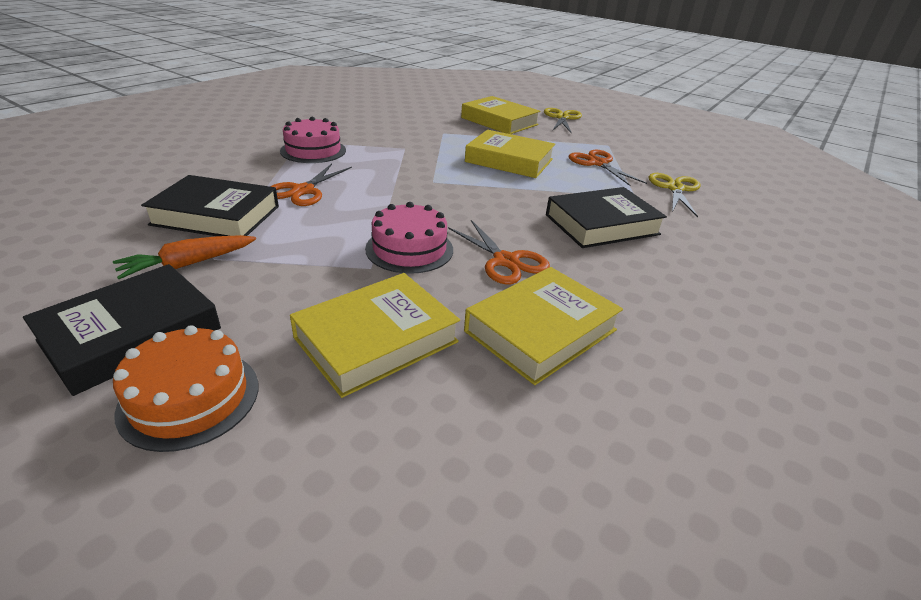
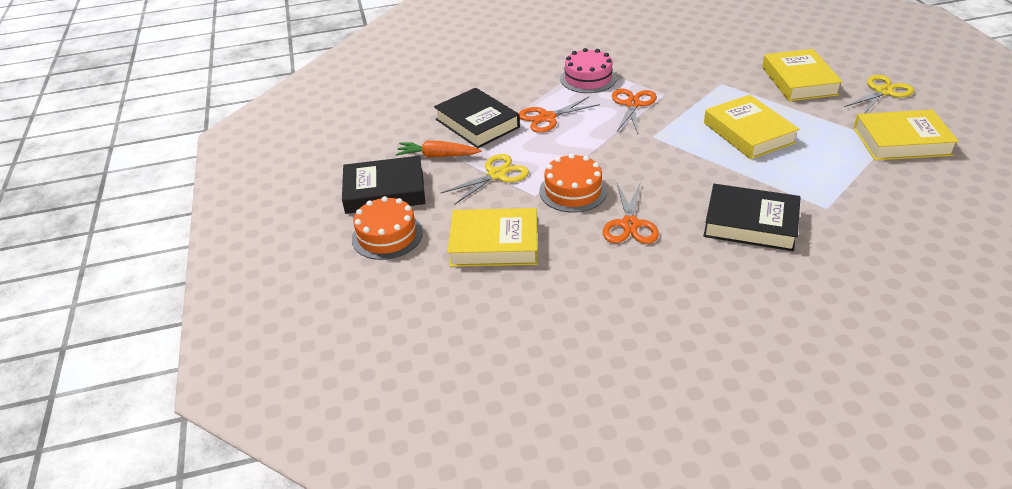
camera: 45 degrees right, 5 degrees up
(409, 249) = (573, 191): pink cake -> orange cake
(541, 330) = (595, 280): yellow book -> yellow book (901, 141)
(598, 163) = (841, 161): orange scissors -> orange scissors (633, 104)
(675, 189) = (887, 214): yellow scissors -> yellow scissors (497, 175)

